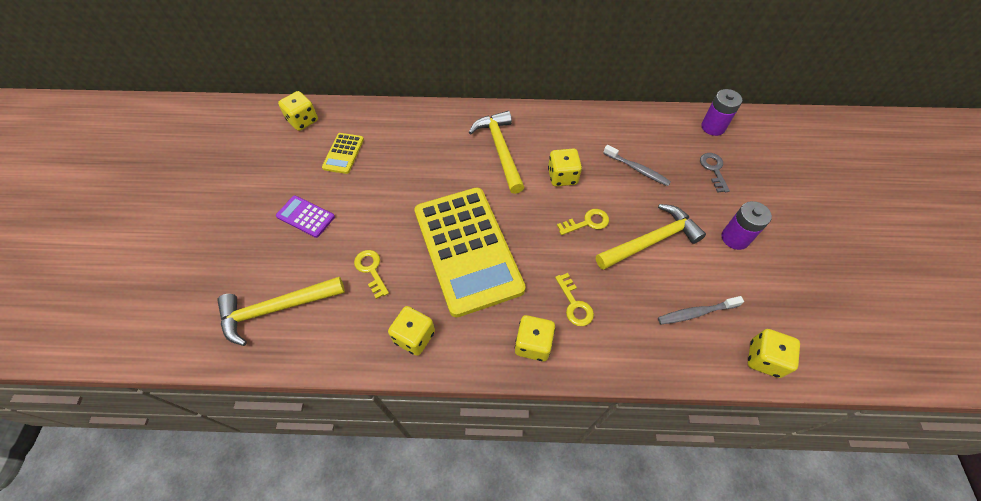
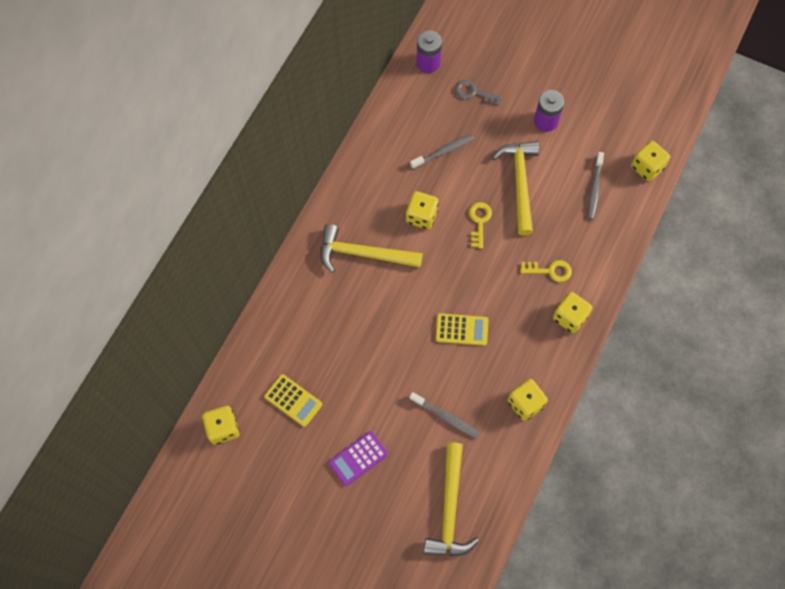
camera: 65 degrees left, 10 degrees up
(371, 270) = (446, 417): yellow key -> grey toothbrush
(467, 249) = (461, 329): yellow calculator -> yellow calculator, size x0.41

